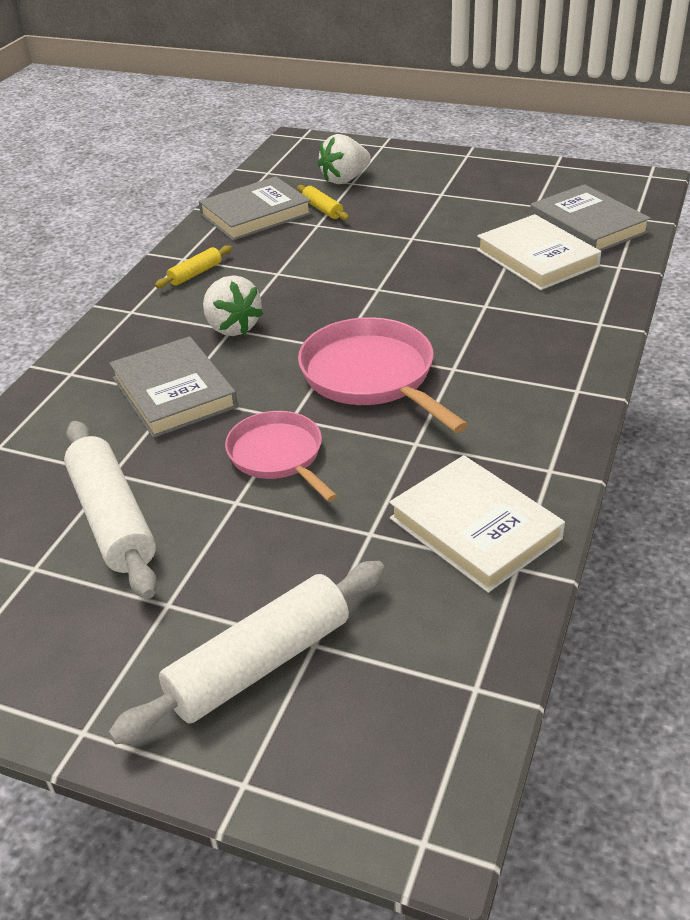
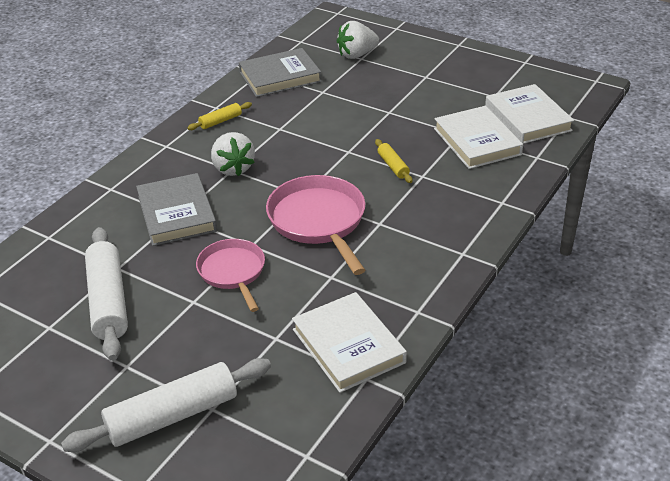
camera: 10 degrees right, 0 degrees up
(322, 209) = (331, 79): yellow rolling pin -> yellow rolling pin (393, 166)
(587, 225) = (528, 118): grey book -> white book

